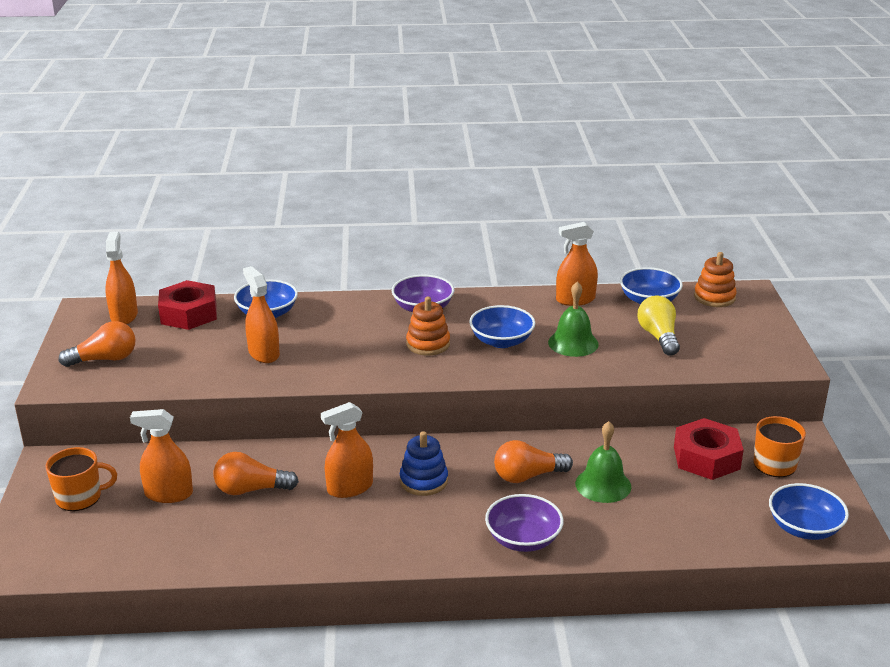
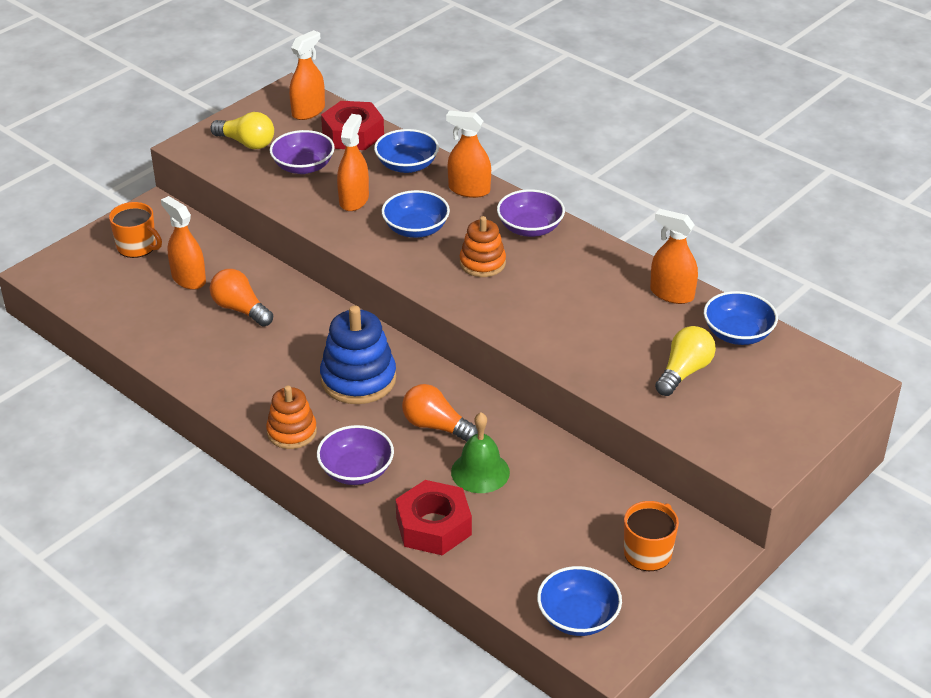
camera: 45 degrees right, 10 degrees up
(105, 359) = (247, 143): orange light bulb -> yellow light bulb
(183, 352) = (303, 166): none -> purple bowl
(350, 488) = (302, 351): orange spray bottle -> orange spray bottle (469, 190)
(423, 481) = (358, 379): blue stacking toy -> blue stacking toy, size x1.58
(501, 341) = (544, 295): blue bowl -> blue bowl (416, 229)
(573, 343) = (599, 332): green bell -> none
(706, 458) = (599, 508): red nut -> red nut (433, 526)
(714, 297) = (807, 367): orange stacking toy -> orange stacking toy (292, 432)

